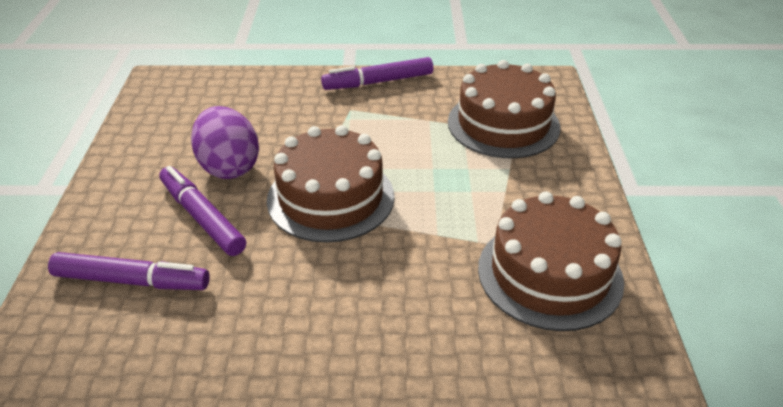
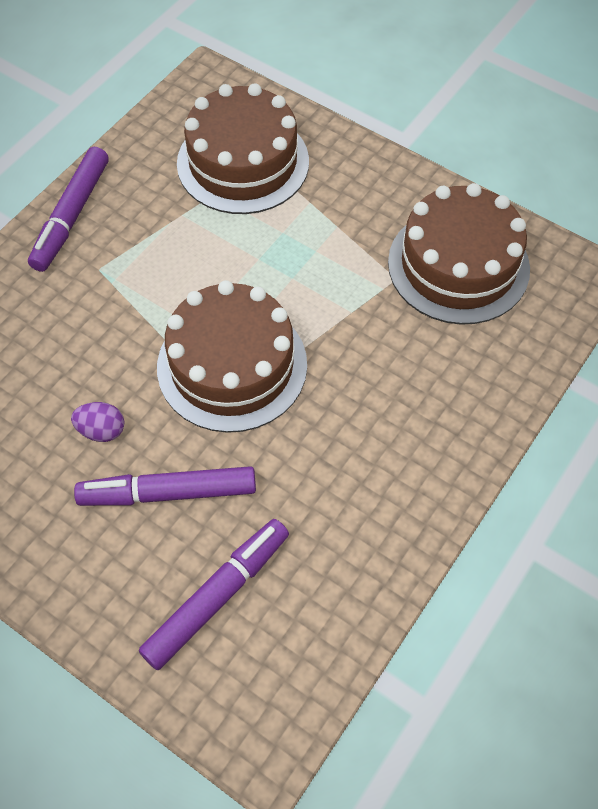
camera: 55 degrees left, 20 degrees up
(229, 167) = (102, 430): purple egg -> purple egg, size x0.48

